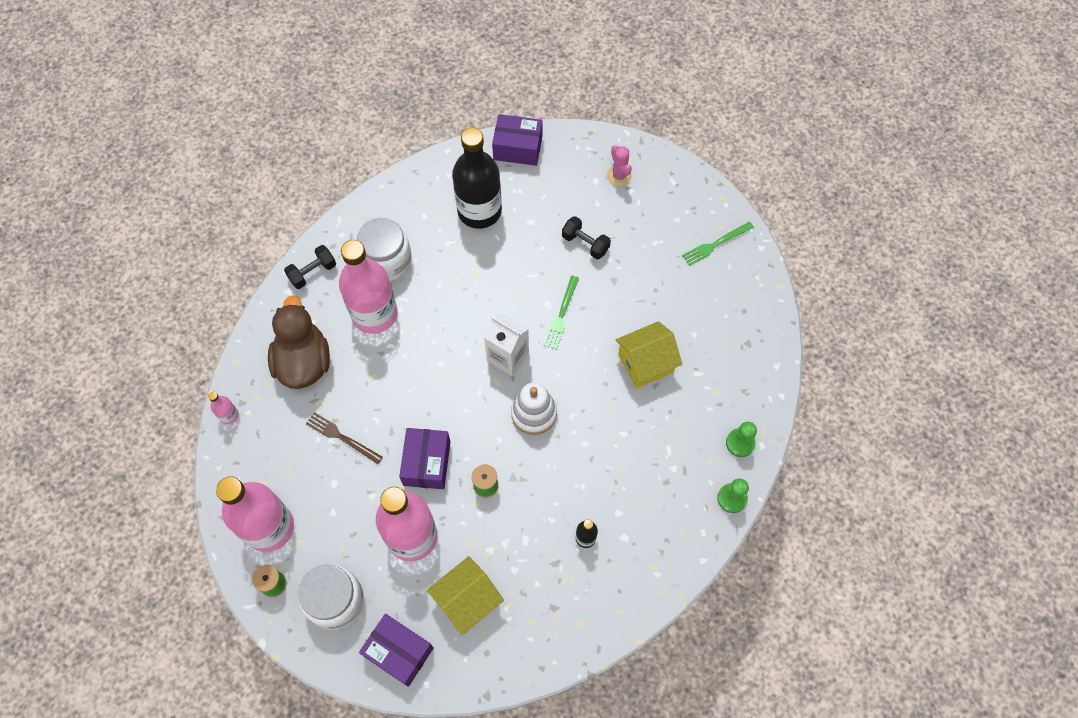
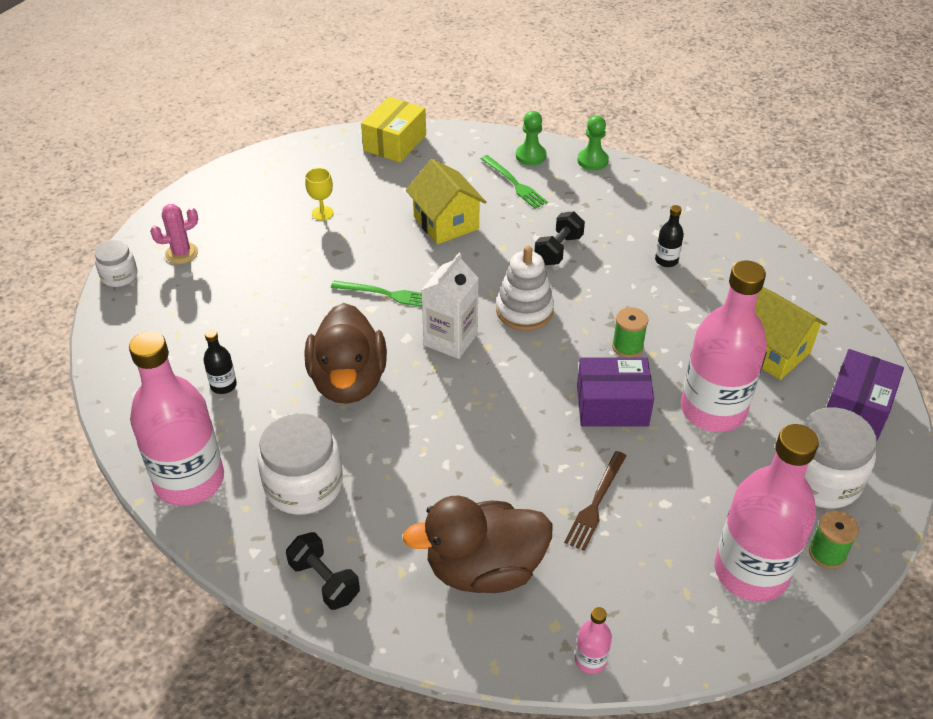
camera: 95 degrees left, 20 degrees down
(374, 314) = (396, 489): pink bottle -> pink bottle (189, 480)
(473, 287) = (348, 381): none -> brown duck
(479, 211) = (223, 385): black bottle -> black bottle, size x0.41
(518, 148) = (119, 352): purple box -> none
(585, 243) = (282, 278): black dumbbell -> black dumbbell (558, 250)
(596, 139) = (119, 276): none -> white jar
(663, 270) = (322, 213): none -> yellow goblet
(715, 244) = (287, 174): green fork -> green fork (514, 183)
(761, 328) = (395, 143): none -> yellow box

